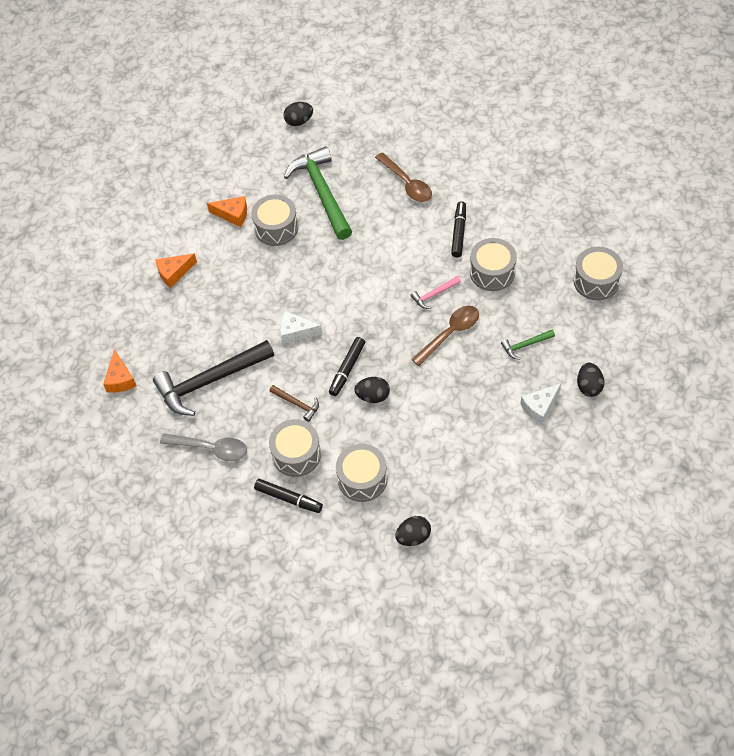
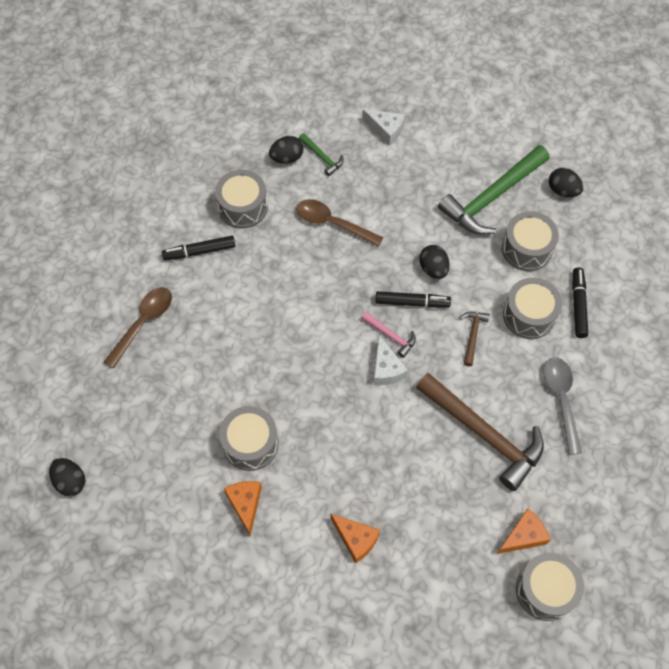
camera: 115 degrees left, 5 degrees up
(210, 381) = (484, 434): black hammer -> brown hammer
(322, 193) = (182, 411): green hammer -> green hammer (492, 197)
(434, 295) = (289, 251): pink hammer -> pink hammer (391, 336)
(589, 386) = (348, 98): black egg -> black egg (287, 158)
(596, 281) = (225, 118): grey drum -> grey drum (545, 590)

